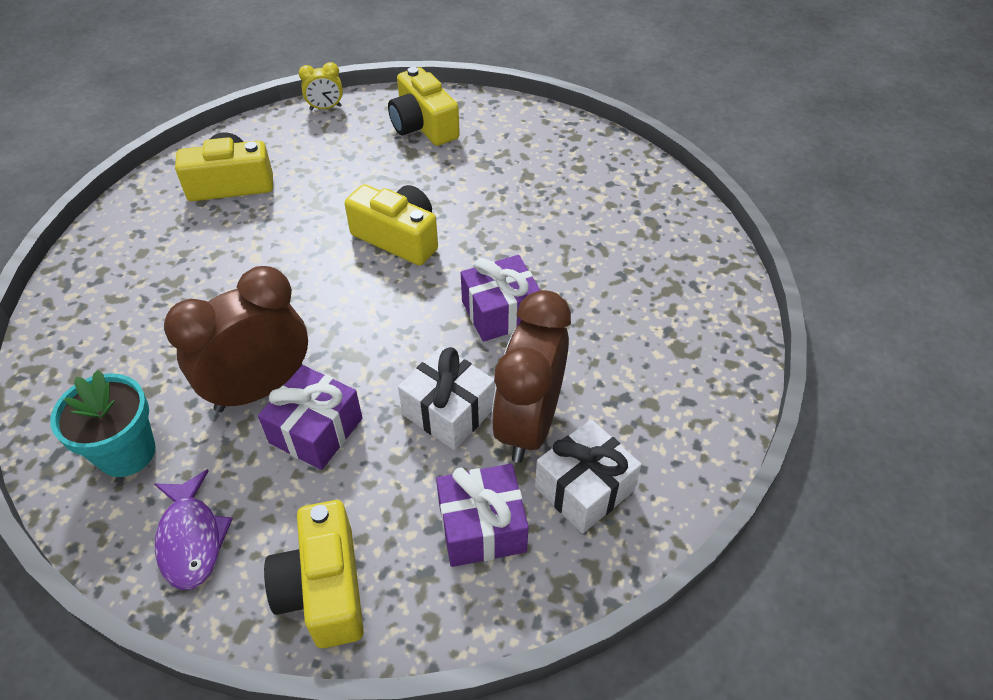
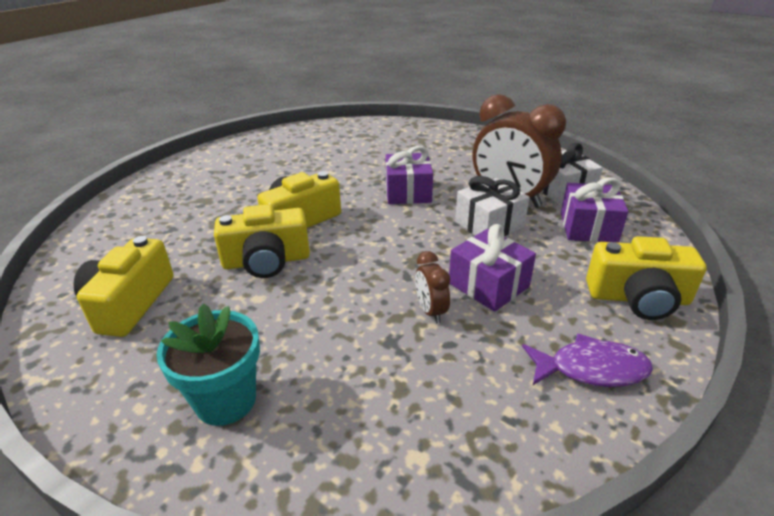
camera: 70 degrees left, 15 degrees down
(127, 453) = (480, 412): turquoise flower pot -> turquoise flower pot (226, 400)
(259, 388) = (430, 311): brown clock -> brown clock, size x0.46
(325, 108) = (83, 233): yellow clock -> none
(423, 126) = (175, 190): yellow camera -> yellow camera (266, 261)

